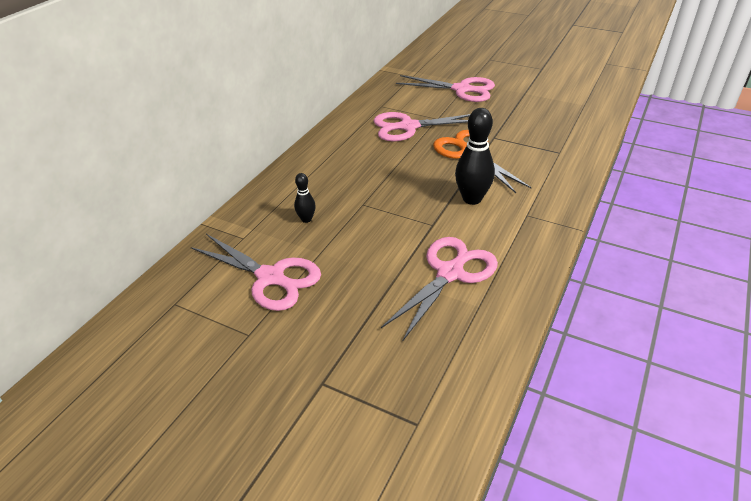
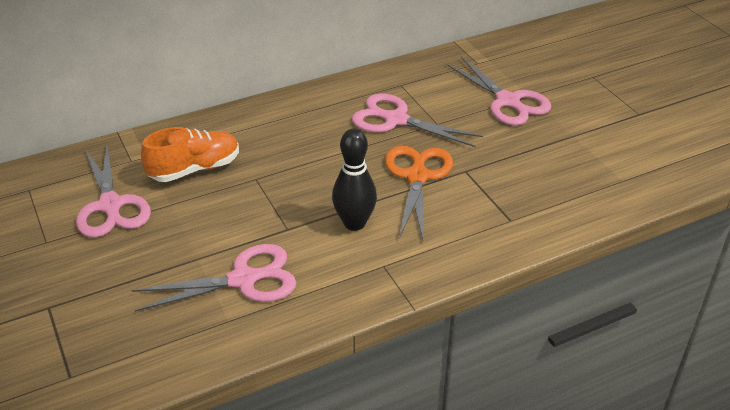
camera: 35 degrees right, 0 degrees up
(306, 219) = (195, 169): black bowling pin -> orange shoe

